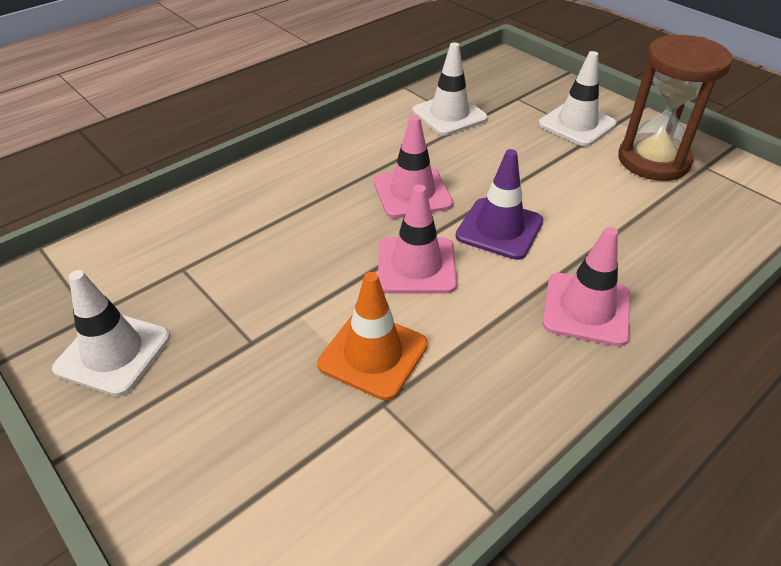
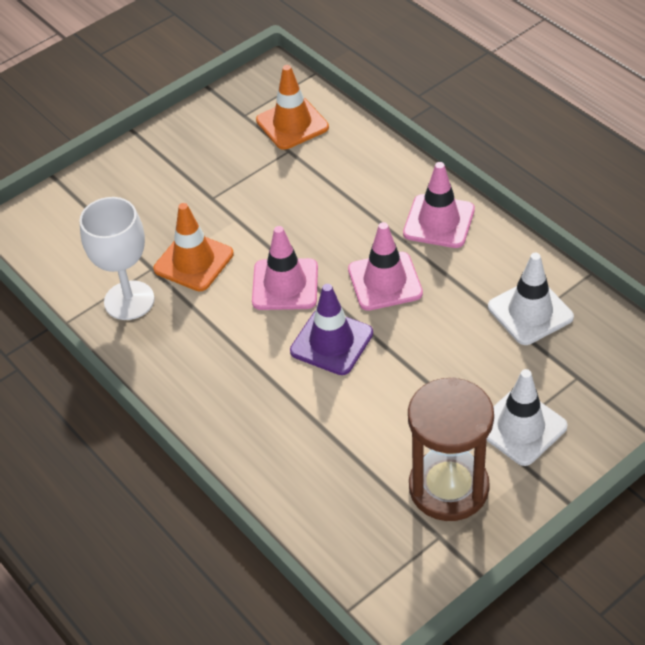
camera: 95 degrees right, 5 degrees up
(113, 353) = (209, 134): white traffic cone -> none
(132, 266) = (292, 124): none -> orange traffic cone
(446, 426) = (129, 300): none -> white goblet
(586, 309) = (227, 391): pink traffic cone -> pink traffic cone (439, 221)

